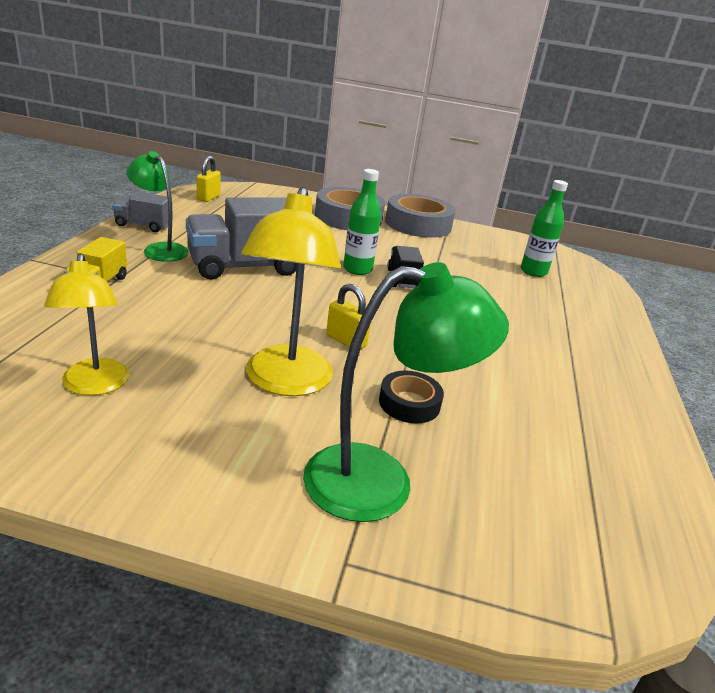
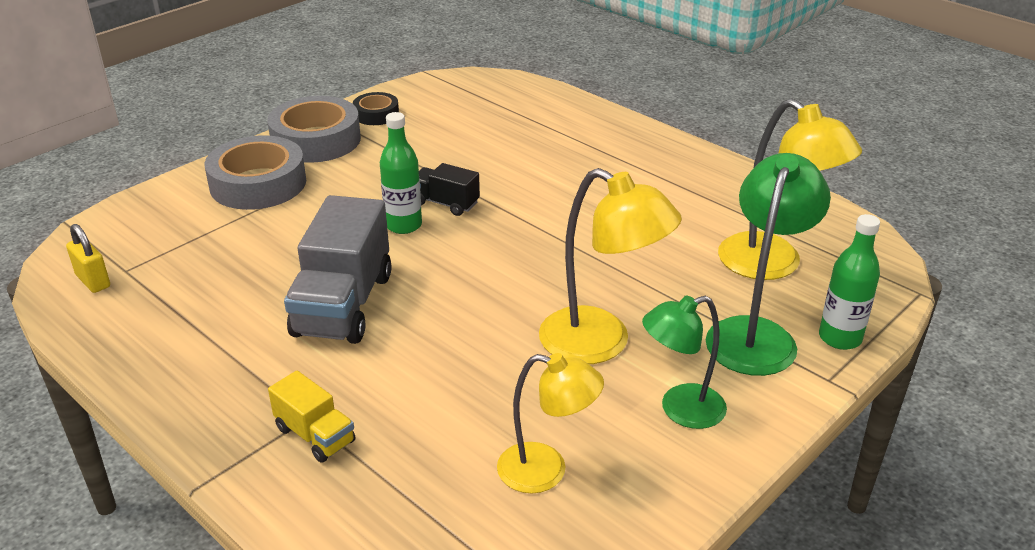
camera: 55 degrees left, 5 degrees up
(143, 225) = (151, 364): grey truck -> none
(160, 249) = (244, 363): green lamp -> green lamp (680, 410)
(346, 341) = (548, 284): yellow padlock -> none
(409, 403) = (665, 283): black tape -> black tape (376, 114)
(517, 474) = (773, 265): none -> yellow lamp
(533, 271) = (481, 115): green bottle -> green bottle (840, 338)

